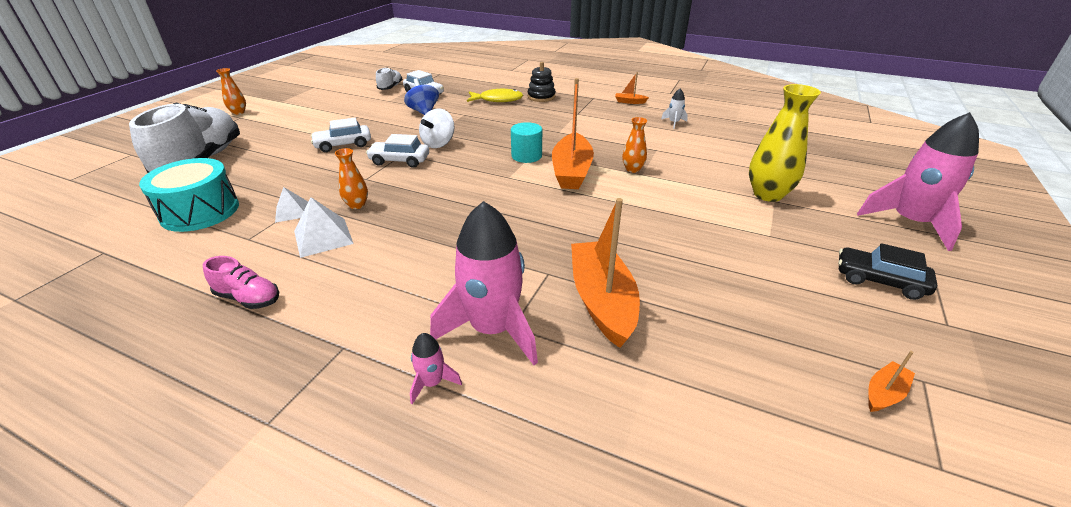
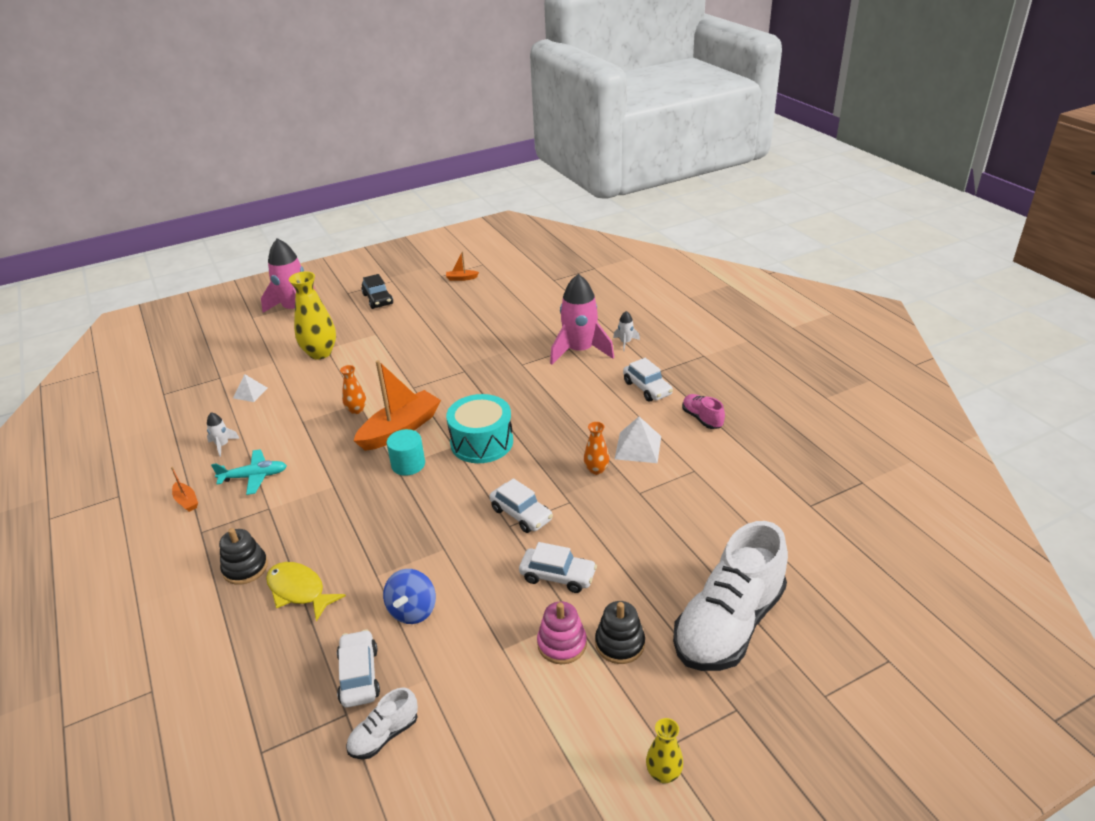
camera: 140 degrees left, 0 degrees up
(200, 211) = (731, 523): turquoise drum -> turquoise drum (482, 442)
(238, 112) = (663, 773): orange vase -> yellow vase
(281, 135) = (620, 643): none -> black stacking toy
(292, 211) = (652, 486): white pyramid -> white pyramid (250, 393)
(320, 126) = (562, 644): none -> pink stacking toy
(347, 311) = (647, 388): none -> white car
(432, 383) = (625, 342): pink rocket -> white rocket
(438, 143) = (461, 525): white spinning top -> none
(602, 301) = (513, 341): orange boat -> none
(617, 119) = (254, 476): none -> turquoise plane

